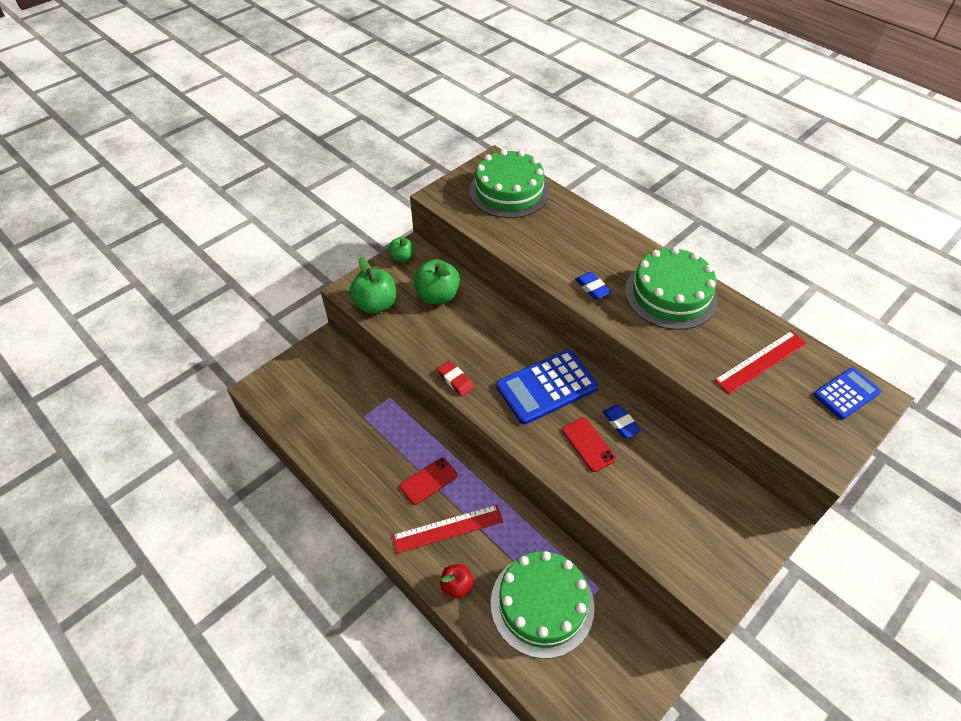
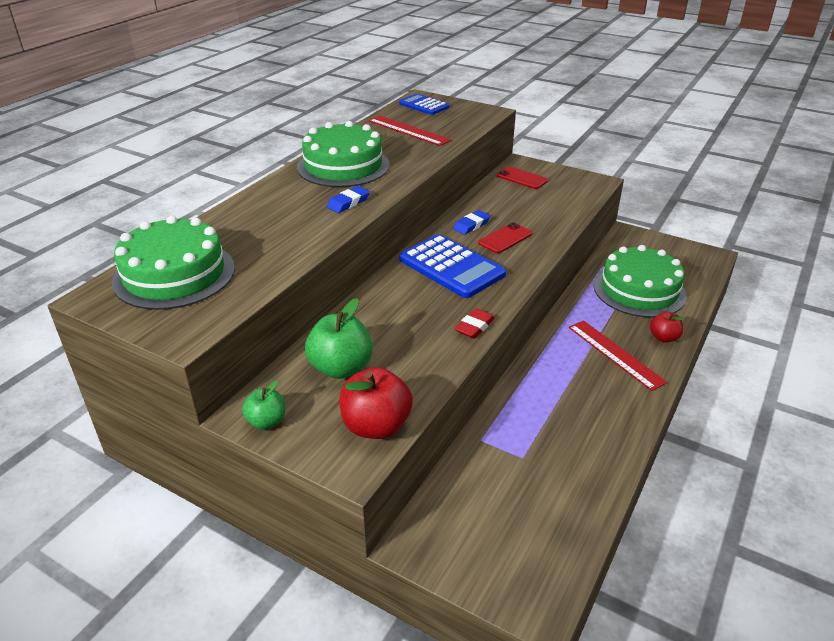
camera: 105 degrees left, 15 degrees down
(375, 304) = (376, 426): green apple -> red apple
(428, 481) = (573, 378): red phone -> red phone (522, 178)

